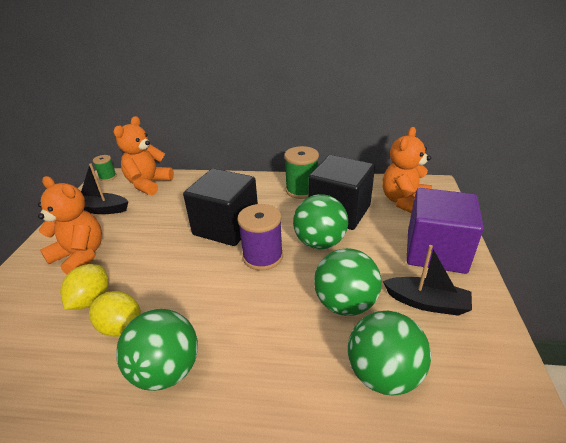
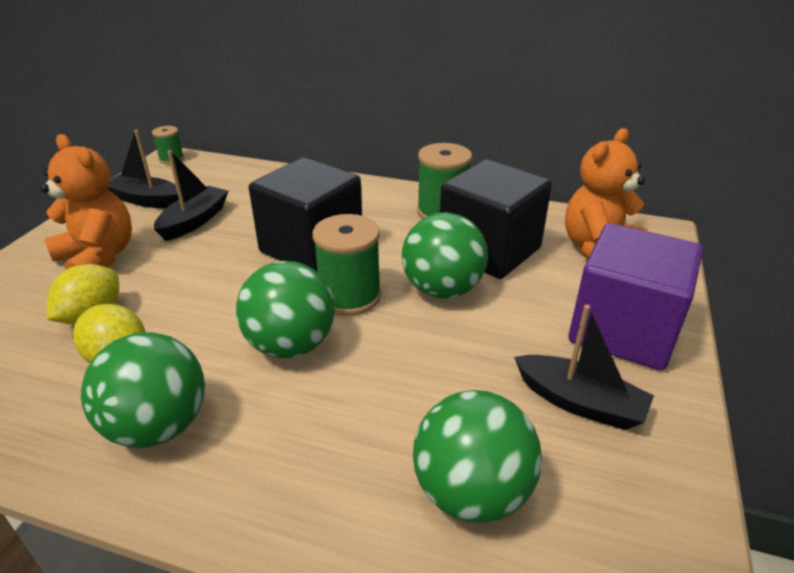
camera: 10 degrees right, 0 degrees up
(140, 220) = (194, 221): none -> black boat
(148, 184) = (223, 175): orange teddy bear -> none
(263, 256) = (349, 296): purple spool -> green spool
(345, 304) = (449, 382): green ball -> green ball (291, 345)

